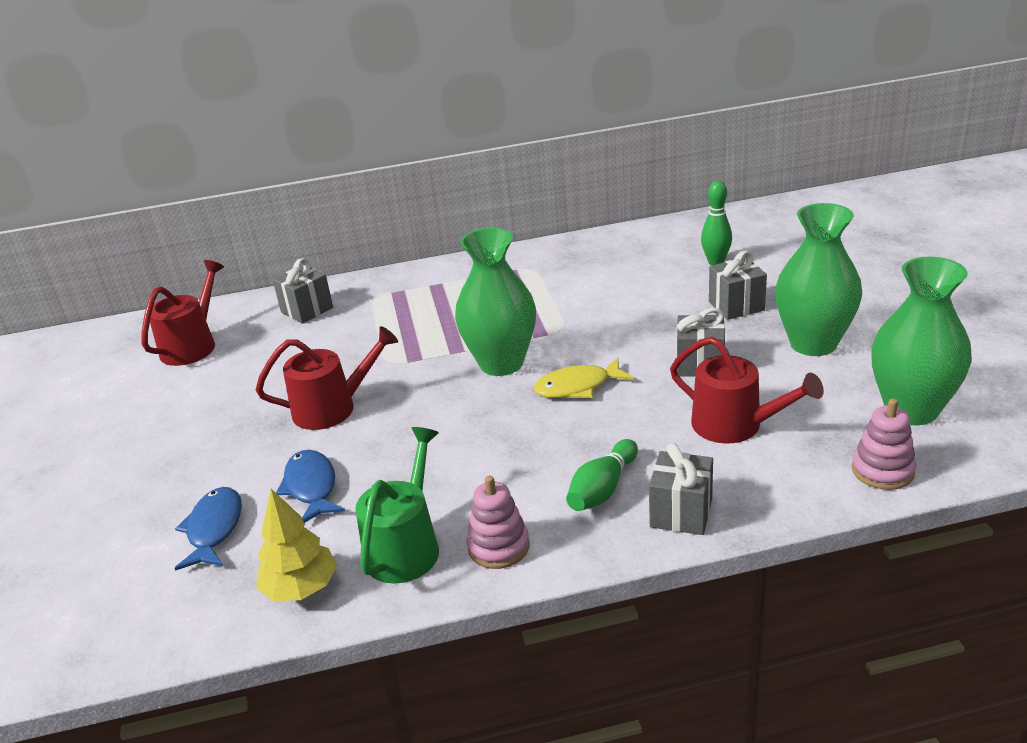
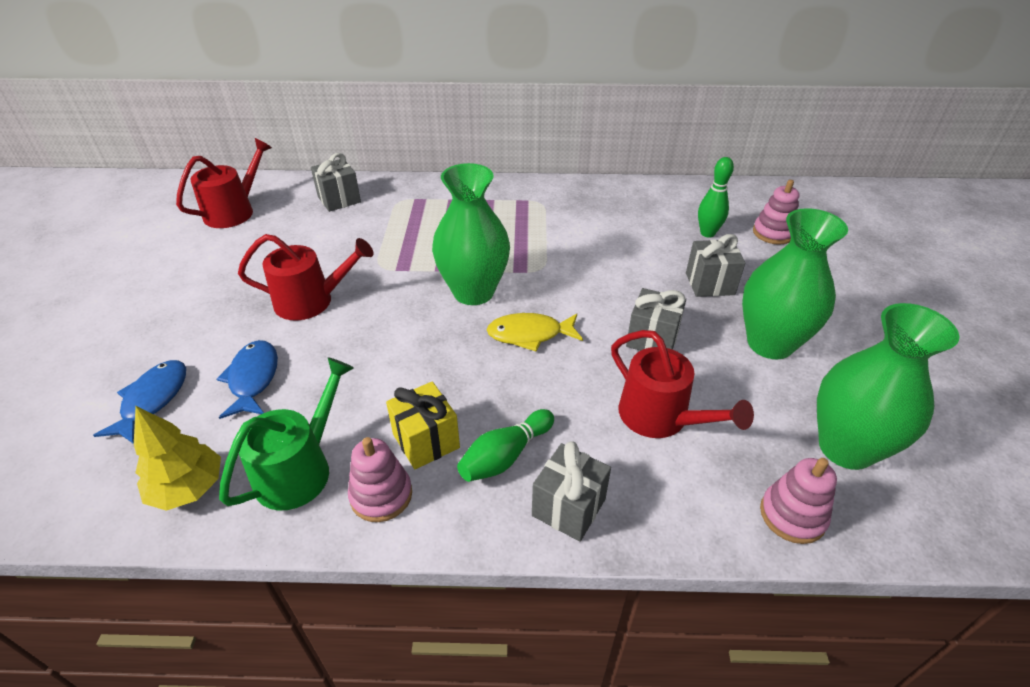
camera: 10 degrees right, 10 degrees up
(519, 495) = (426, 441): none -> yellow gift
(780, 249) = (773, 233): none -> pink stacking toy

